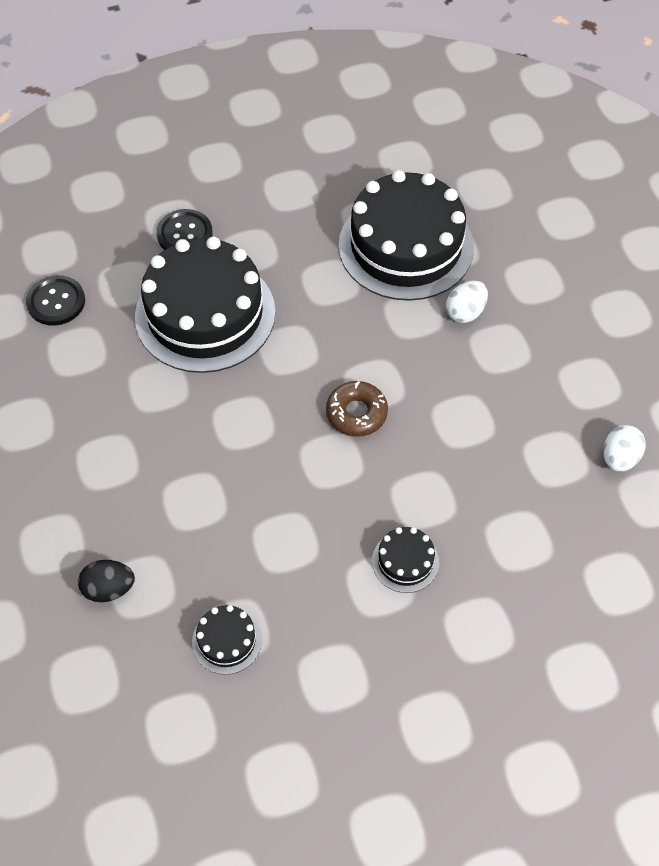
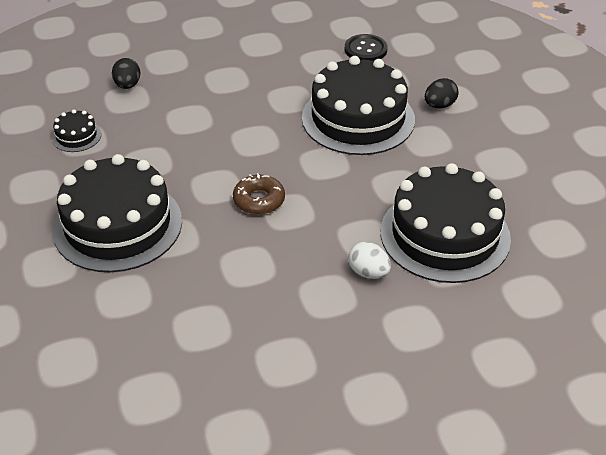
camera: 90 degrees right, 15 degrees down
(184, 234) = (439, 105): black button -> black egg
(405, 561) = (118, 225): black cake -> black cake, size x2.37
(619, 458) = (196, 375): white egg -> none

